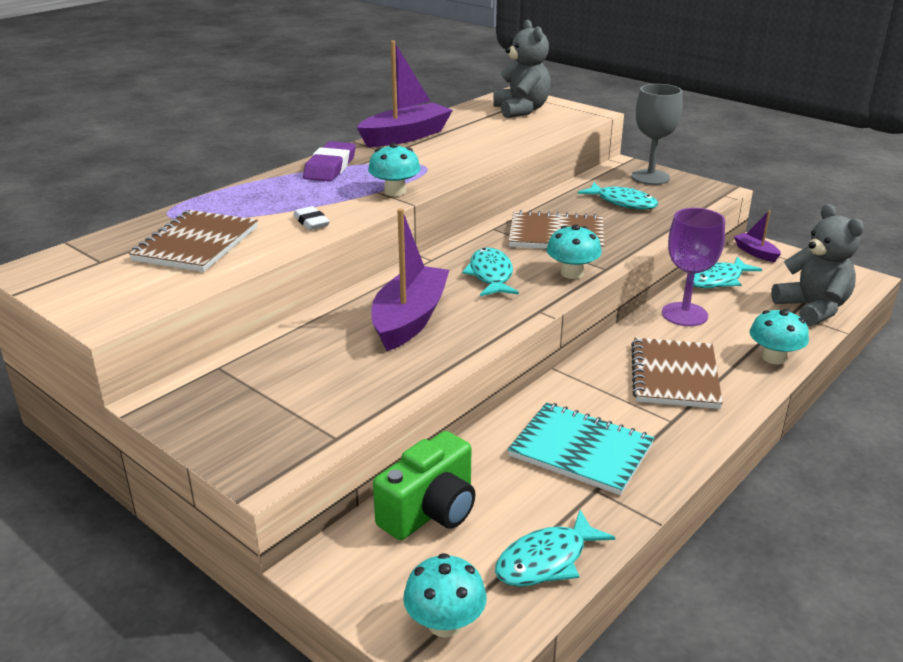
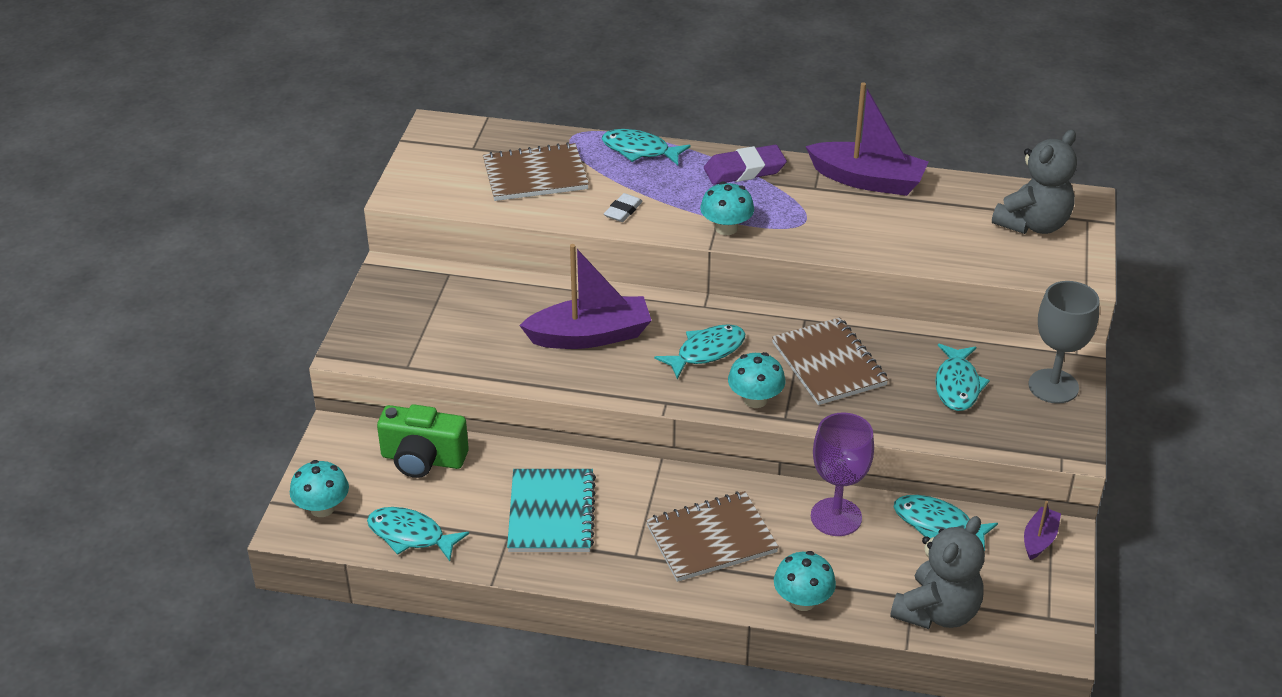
camera: 60 degrees right, 10 degrees up
(238, 194) = (639, 150): none -> turquoise fish

